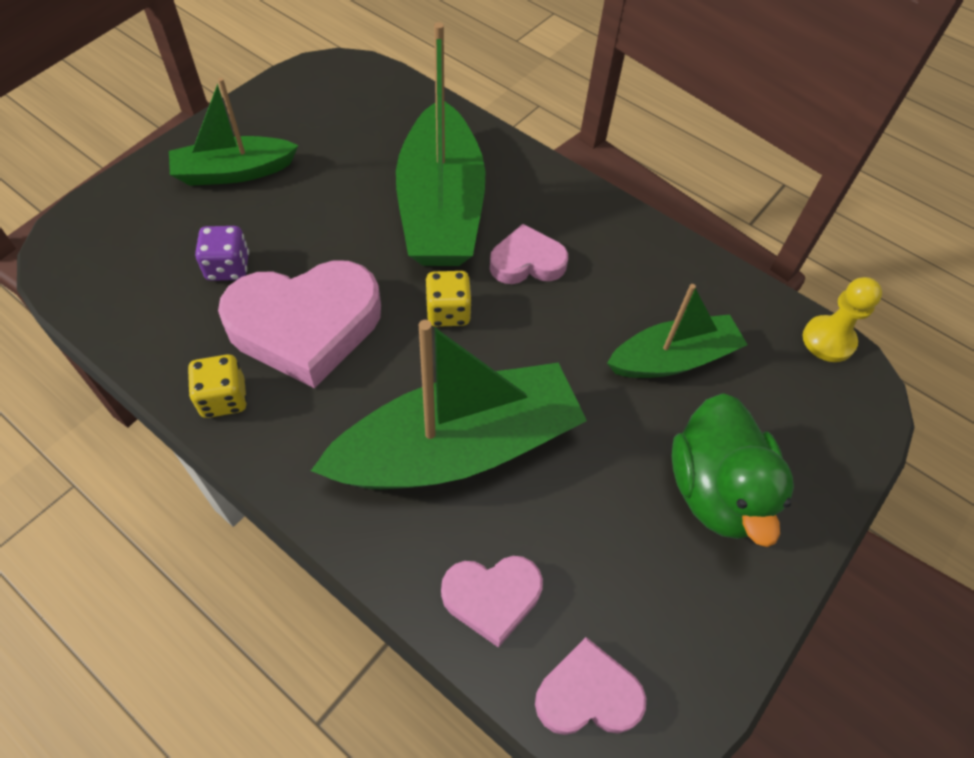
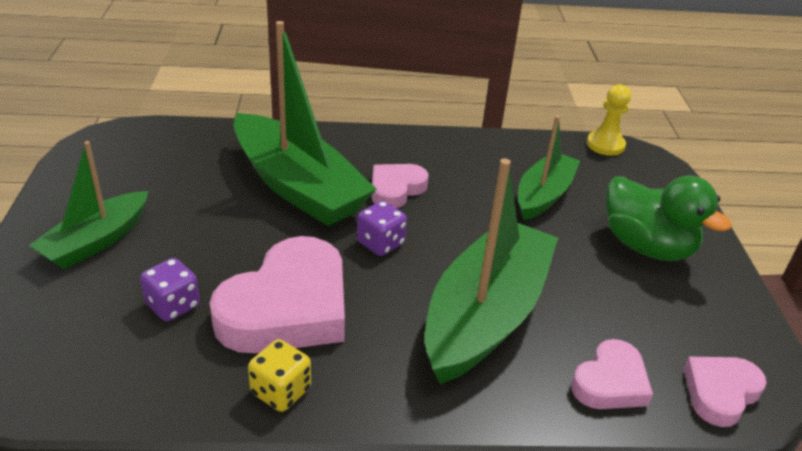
camera: 40 degrees left, 20 degrees down
(448, 312) = (380, 243): yellow dice -> purple dice

